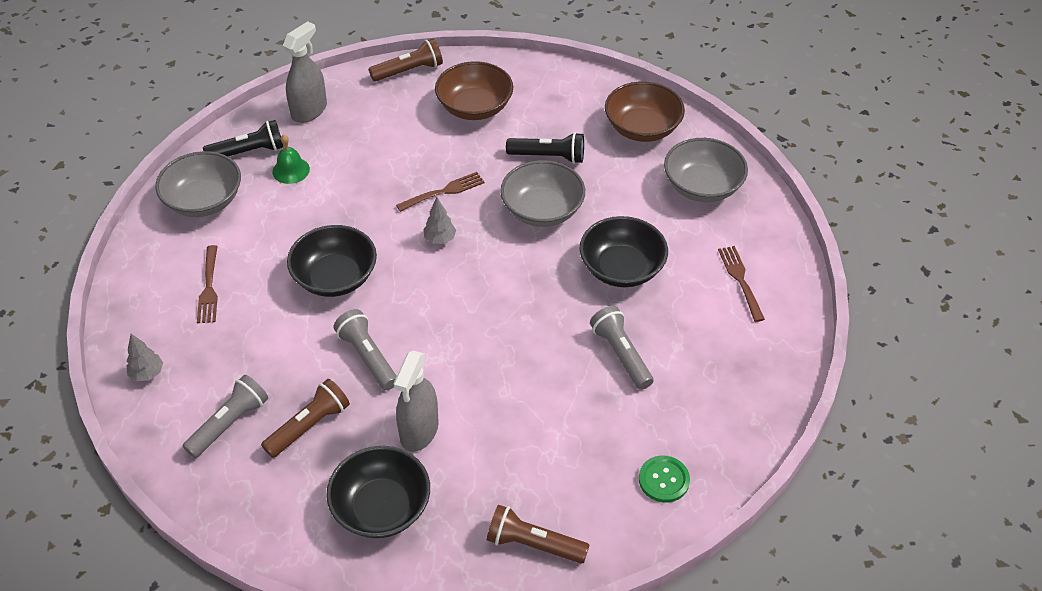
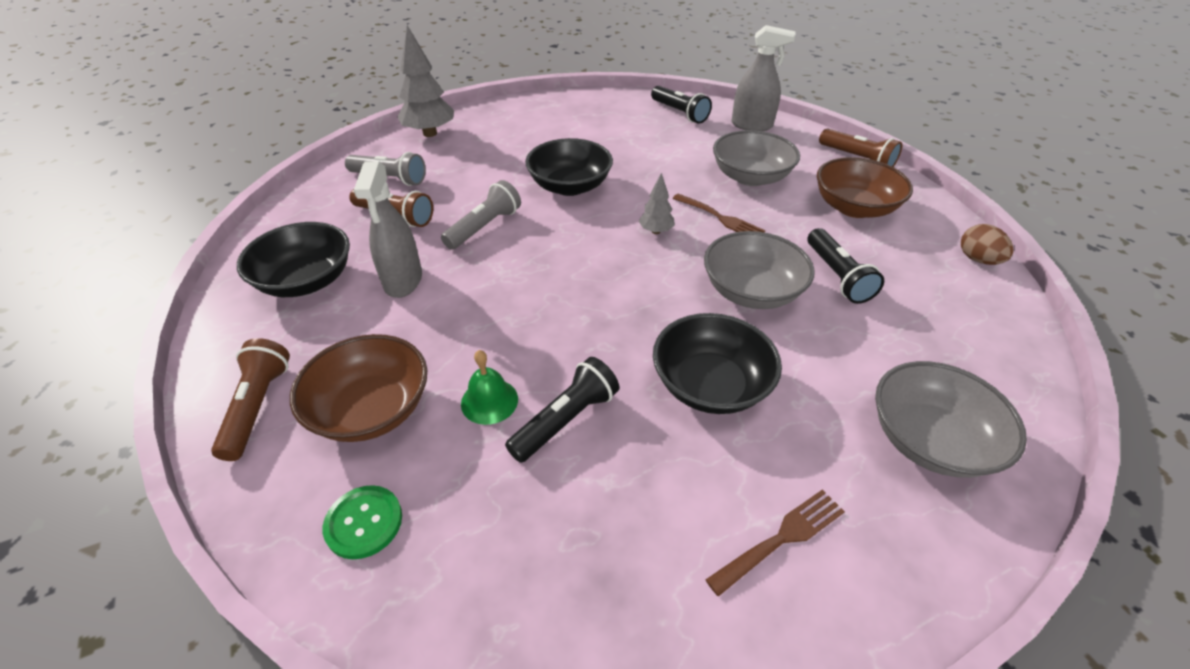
camera: 70 degrees right, 5 degrees down
(147, 373) = (430, 133): grey tree -> grey tree, size x1.91
(204, 201) = (613, 110): grey bowl -> grey bowl (750, 177)
(209, 287) = (526, 134): brown fork -> none
(291, 170) = (676, 135): green bell -> green bell (489, 401)
(419, 431) = (403, 281): grey spray bottle -> grey spray bottle turned 90 degrees counterclockwise
(567, 77) = (977, 259): none -> brown egg
(621, 354) = (566, 420): grey flashlight -> black flashlight
(642, 128) = (970, 346): brown bowl -> brown bowl (372, 409)

